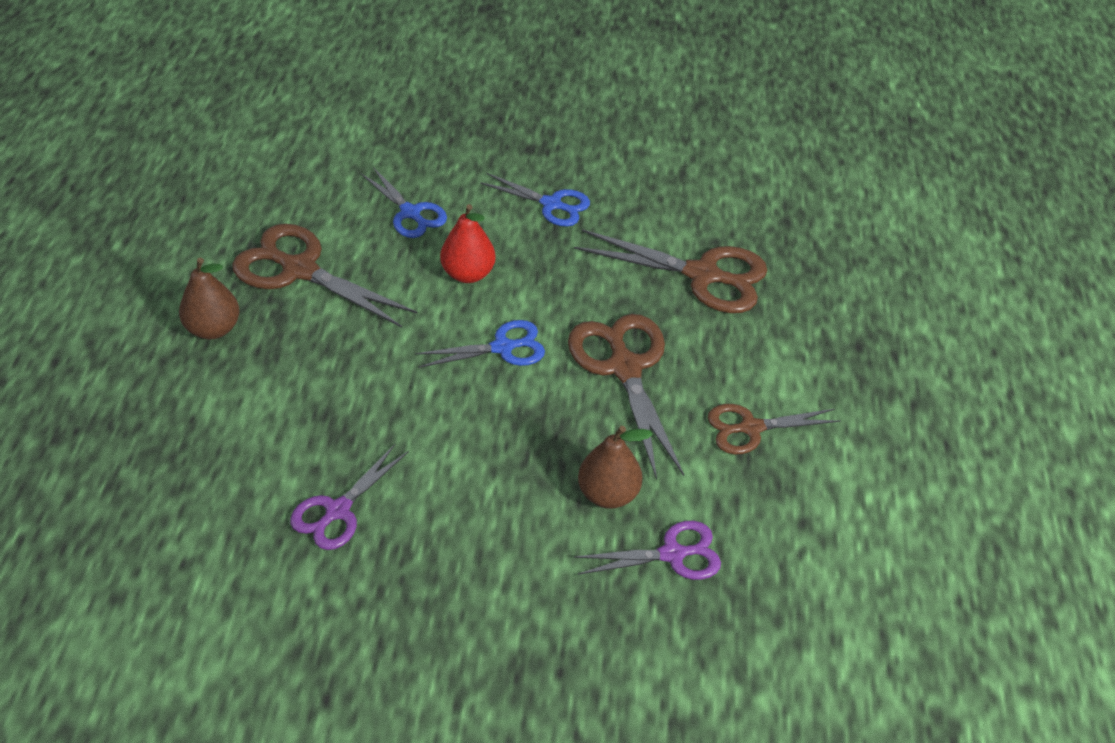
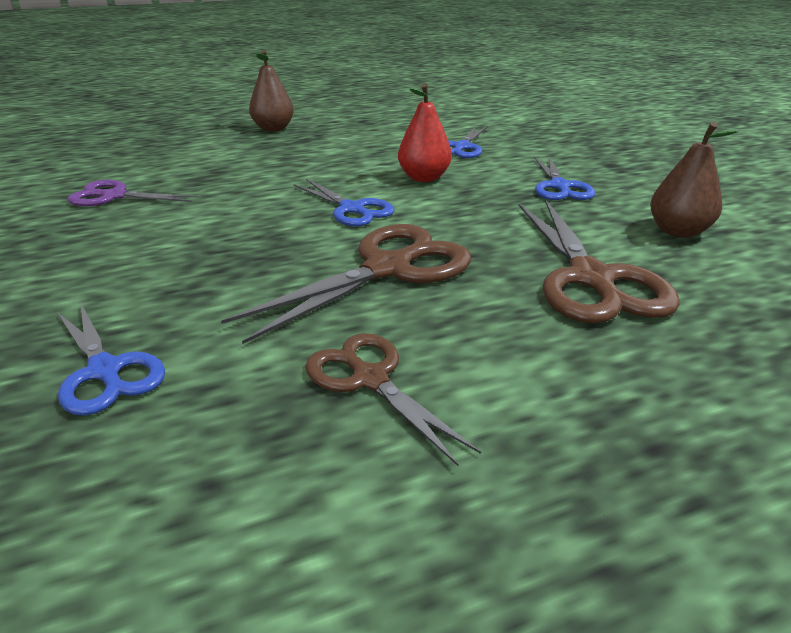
camera: 65 degrees right, 15 degrees down
(299, 269) = (356, 134): brown scissors -> none
(608, 494) = (189, 304): brown pear -> brown pear (678, 231)
(672, 554) = (105, 371): purple scissors -> blue scissors

